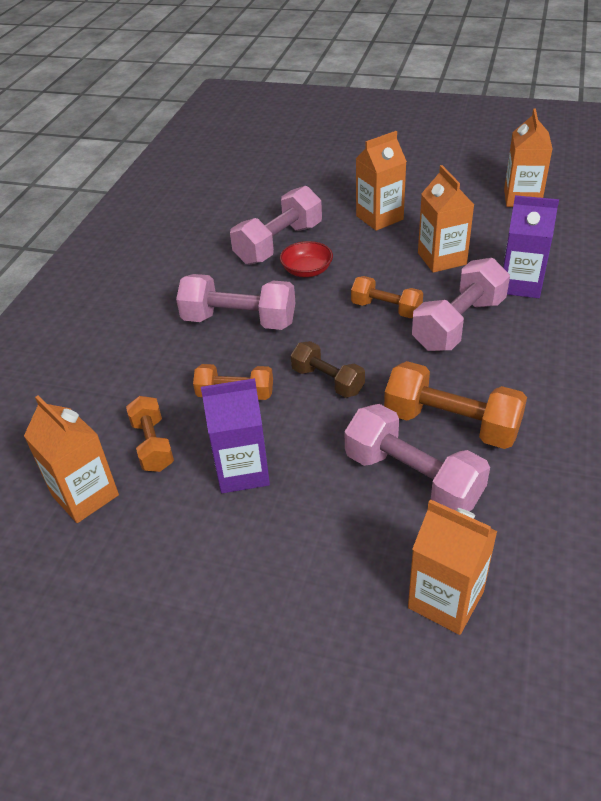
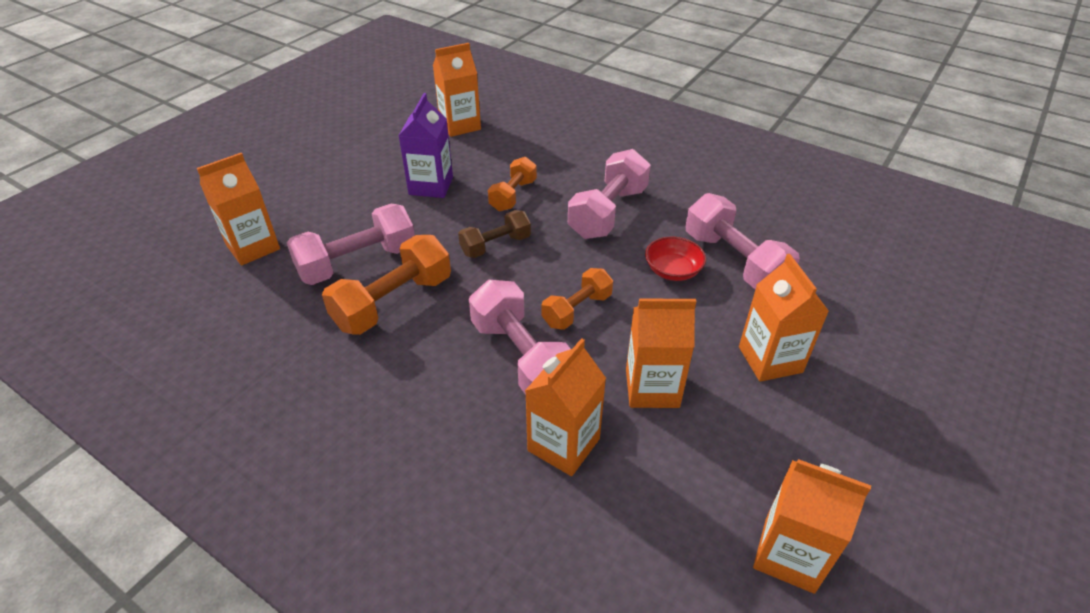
camera: 105 degrees right, 0 degrees up
(152, 445) = (485, 153): orange dumbbell -> none
(520, 284) = (563, 445): purple carton -> orange carton

